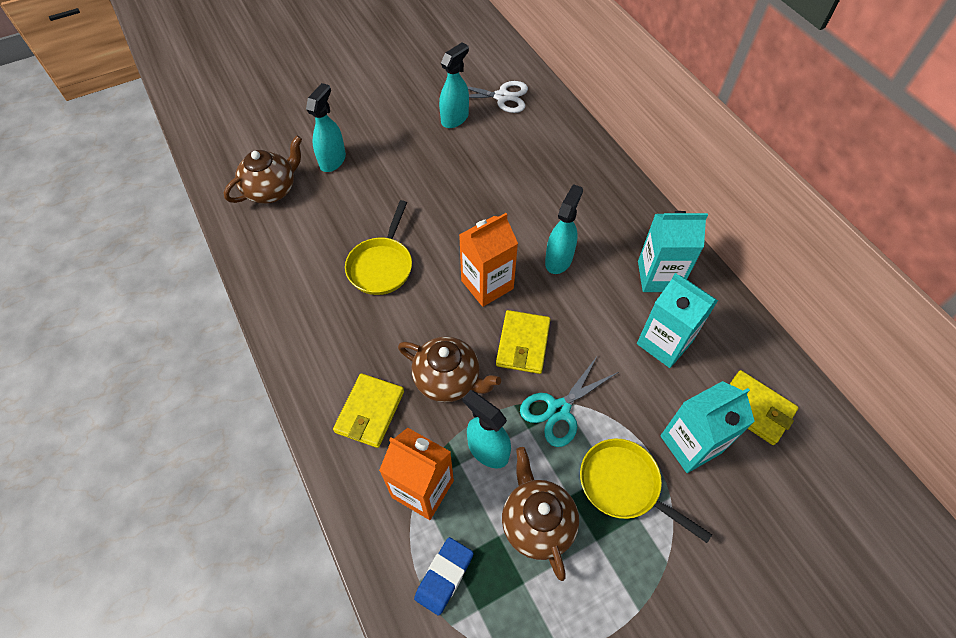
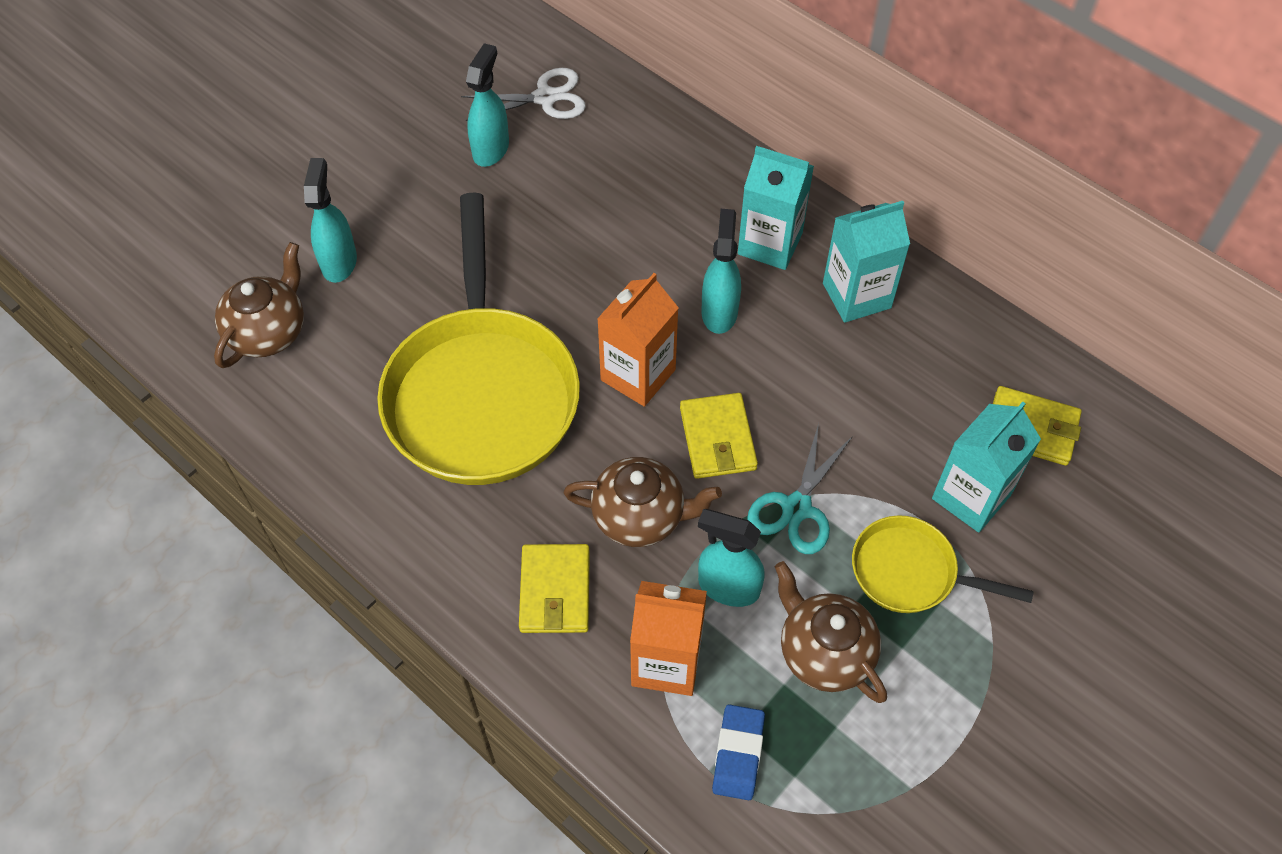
camera: 20 degrees left, 0 degrees up
(382, 266) = (482, 393): yellow pan -> yellow pan, size x2.03
(664, 343) = (895, 381): turquoise carton -> turquoise carton (770, 244)

